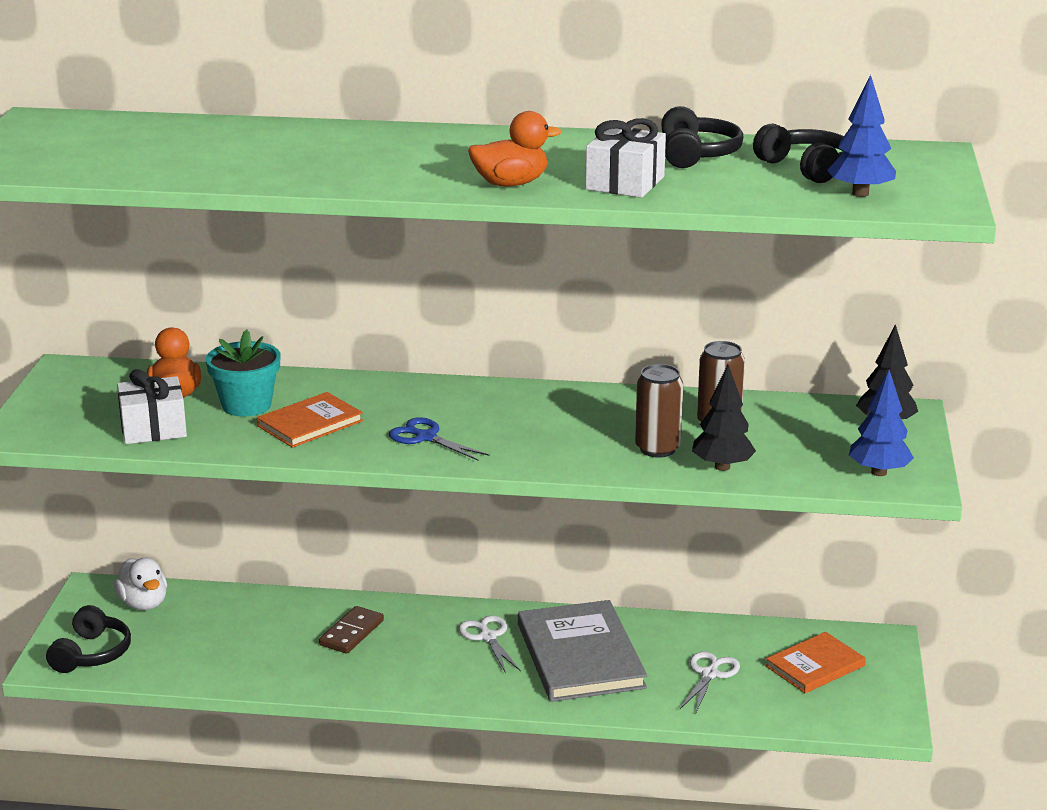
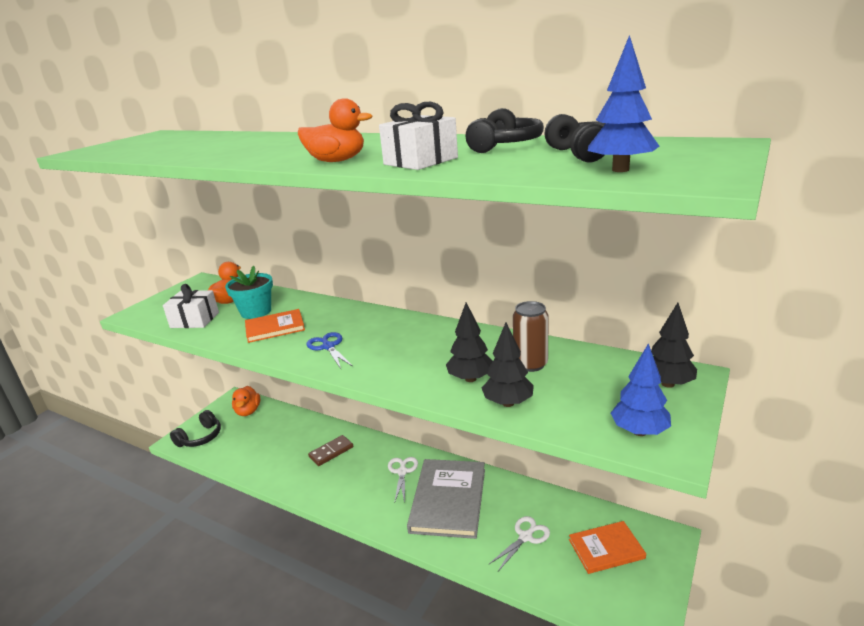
camera: 25 degrees right, 0 degrees up
(143, 603) = (248, 411): white duck -> orange duck
(657, 449) = (470, 379): brown can -> black tree

